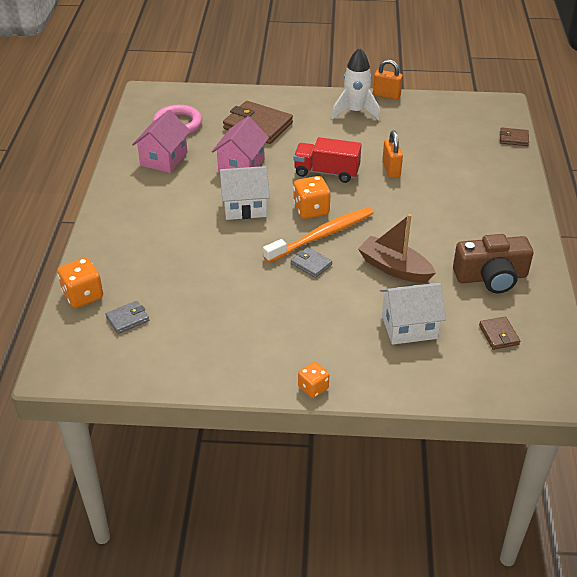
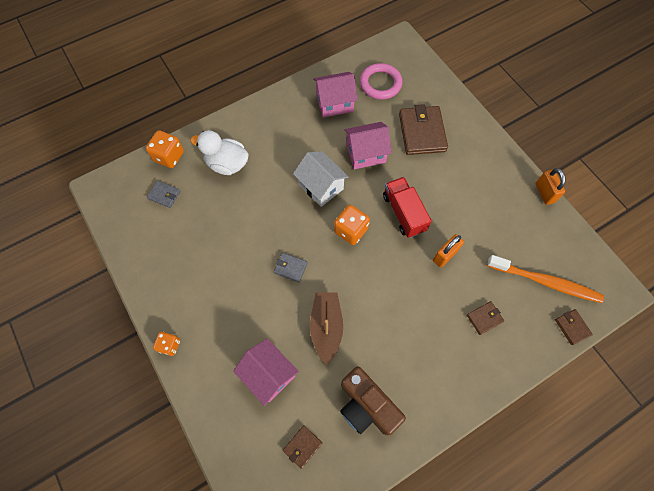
camera: 55 degrees right, 25 degrees up
(145, 257) = (227, 164): none -> white duck
(311, 264) = (290, 268): grey wallet -> grey wallet turned 75 degrees counterclockwise
(322, 235) = (327, 256): orange toothbrush -> orange toothbrush (545, 282)
(355, 112) = (500, 185): white rocket -> none
(409, 327) = (269, 374): white house -> pink house
(468, 176) = (484, 318): none -> brown wallet

